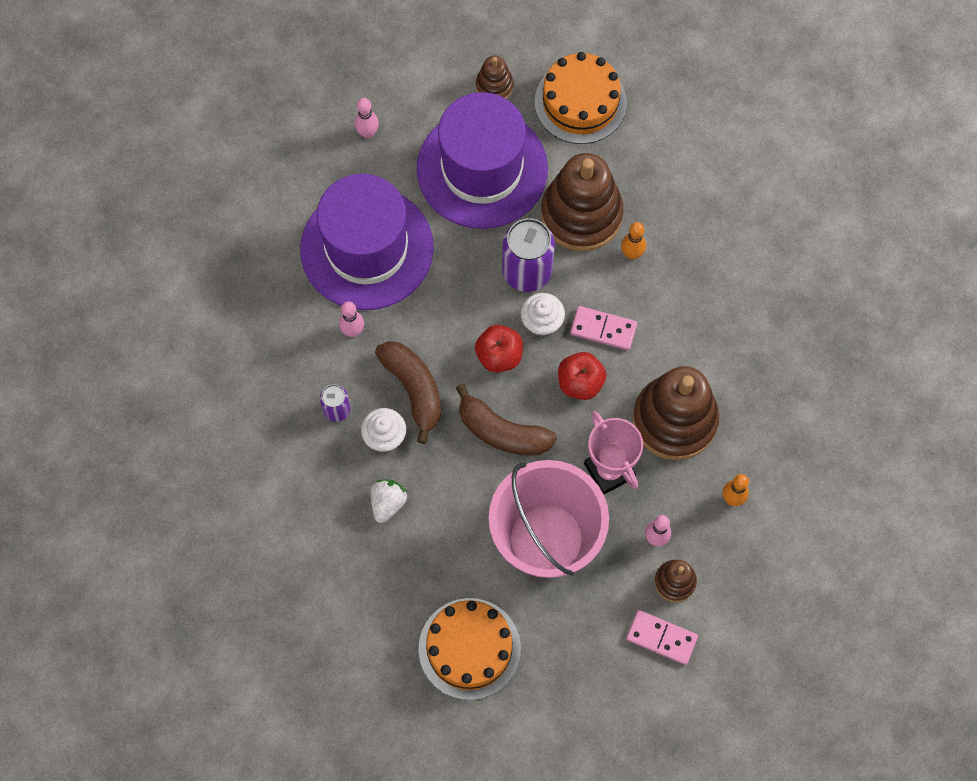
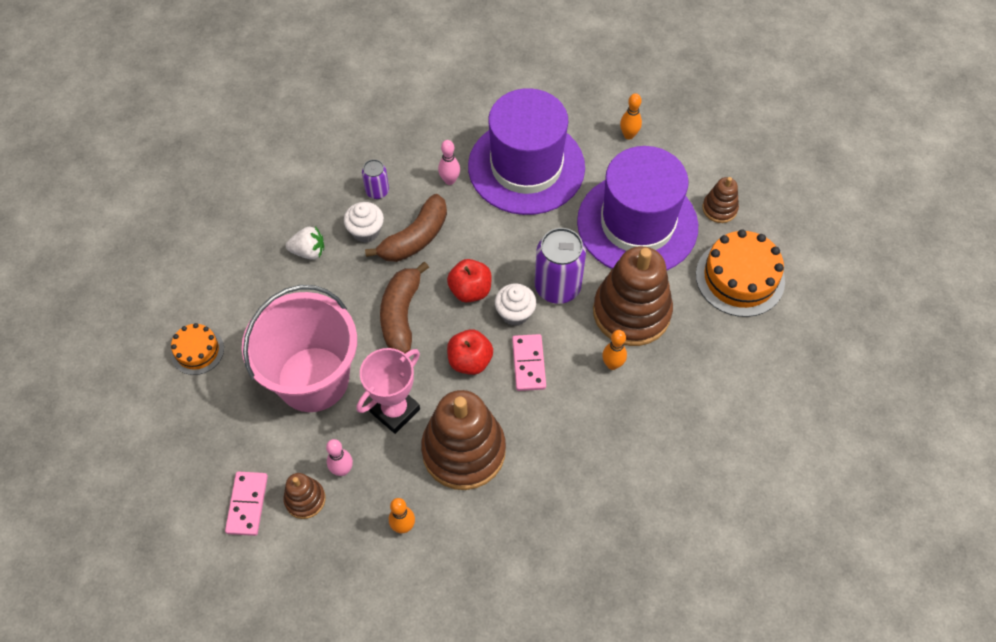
camera: 70 degrees right, 10 degrees down
(367, 133) = (628, 135): pink bowling pin -> orange bowling pin
(469, 648) = (197, 351): orange cake -> orange cake, size x0.57

